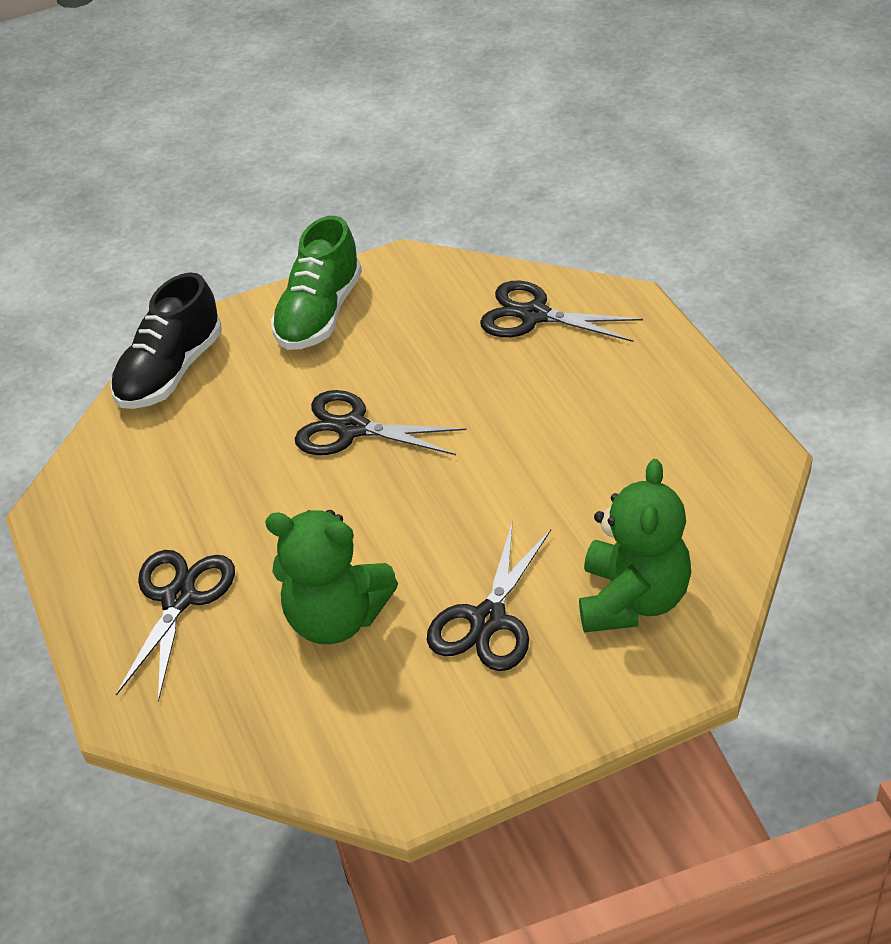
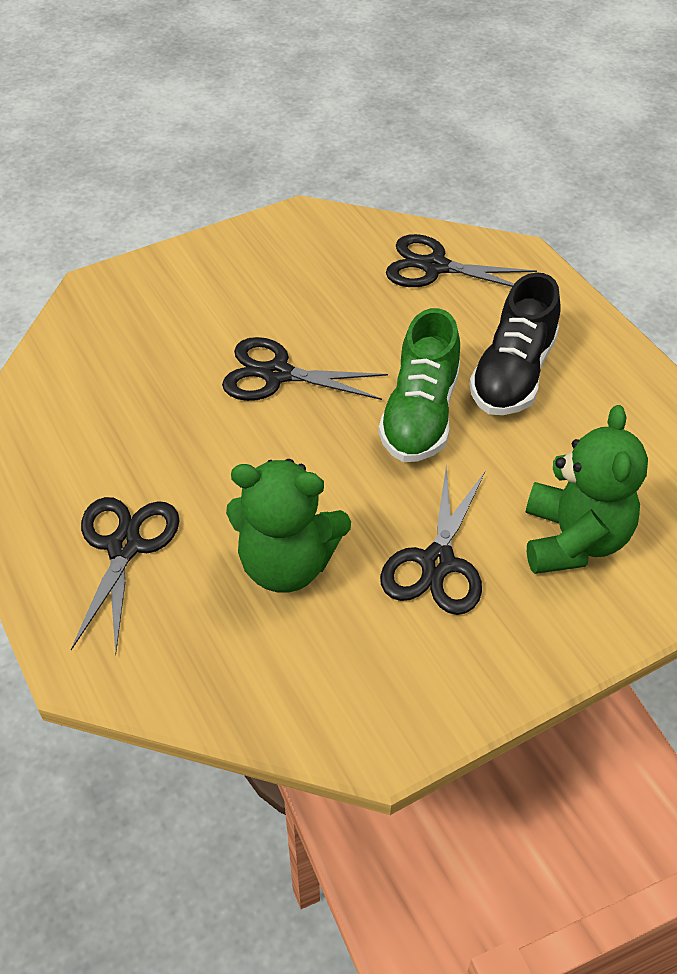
camera: 10 degrees left, 5 degrees up
(171, 372) = (91, 319): black shoe -> black shoe (512, 374)
(320, 314) = (230, 264): green shoe -> green shoe (420, 415)

